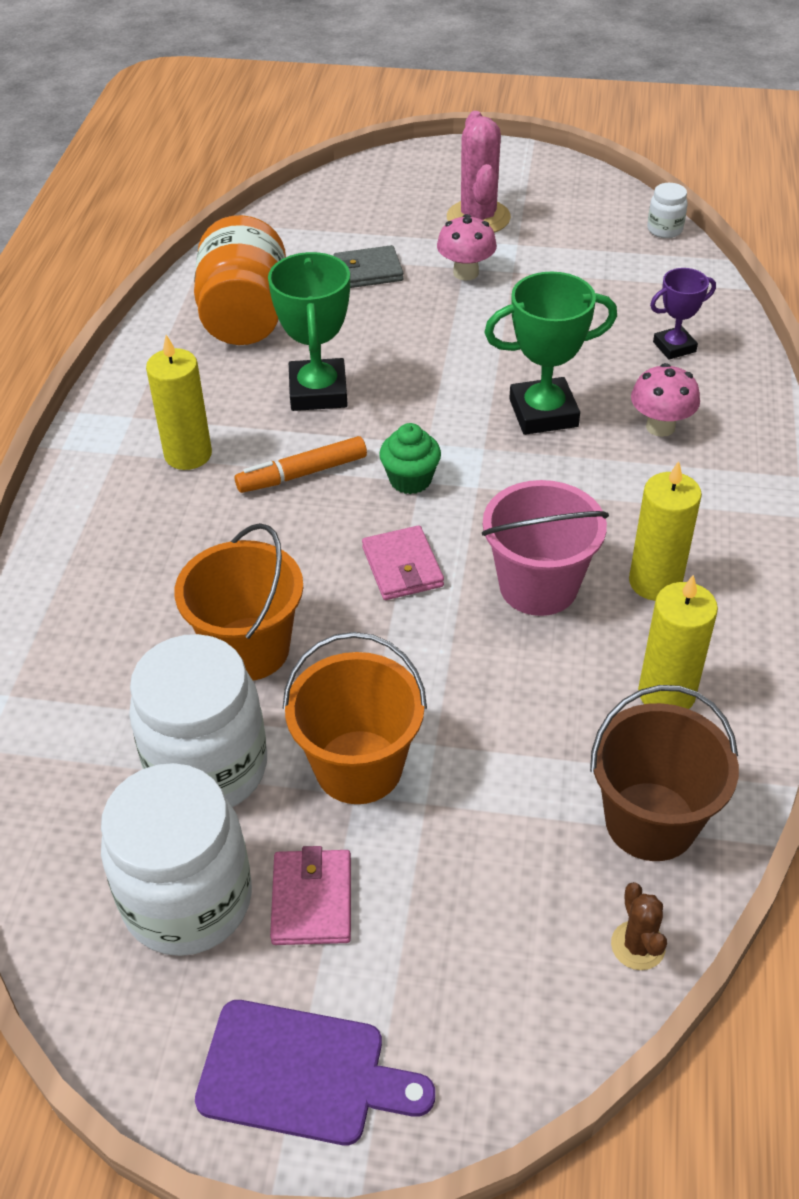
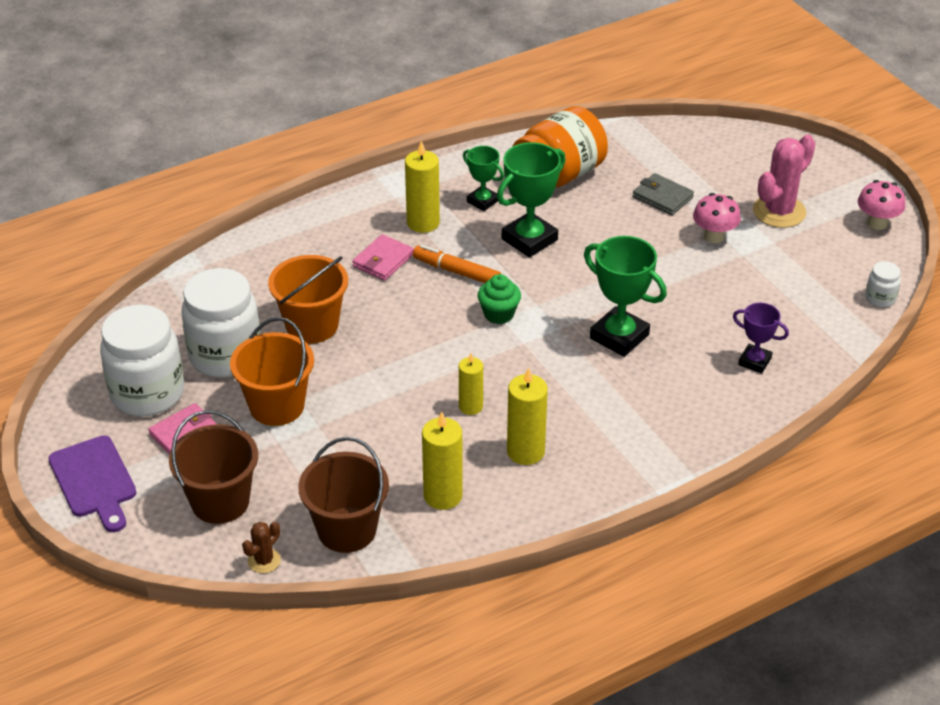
camera: 50 degrees right, 5 degrees down
(213, 390) = (483, 201): none -> green trophy
(402, 567) = (428, 347): pink wallet -> pink wallet (383, 260)
(482, 933) = (220, 501): none -> brown bucket
(538, 586) = (470, 406): pink bucket -> yellow candle
(660, 427) = (666, 391): pink mushroom -> pink mushroom (877, 223)

